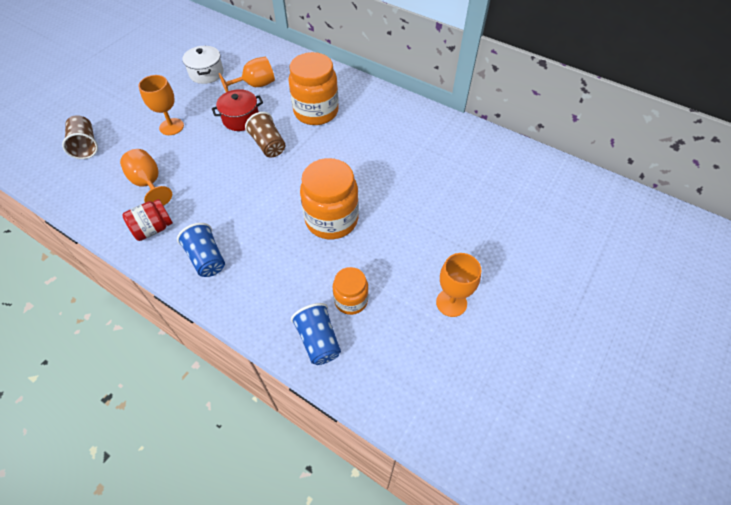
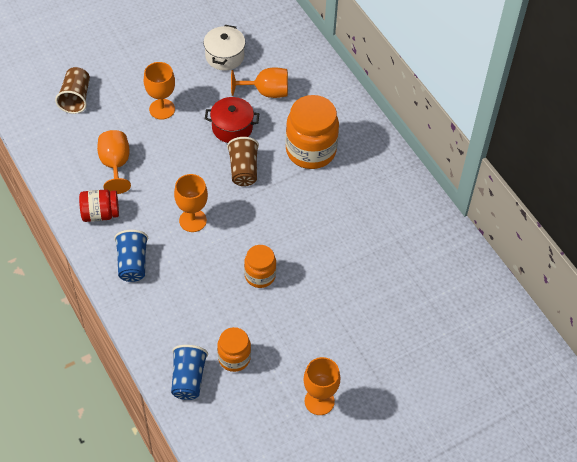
camera: 25 degrees right, 0 degrees up
(245, 200) = (193, 220): none -> orange goblet
(331, 220) = (260, 275): orange jar -> orange jar, size x0.57

